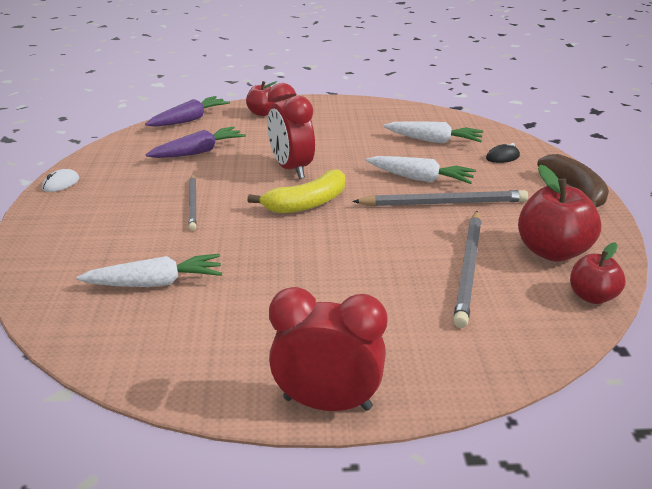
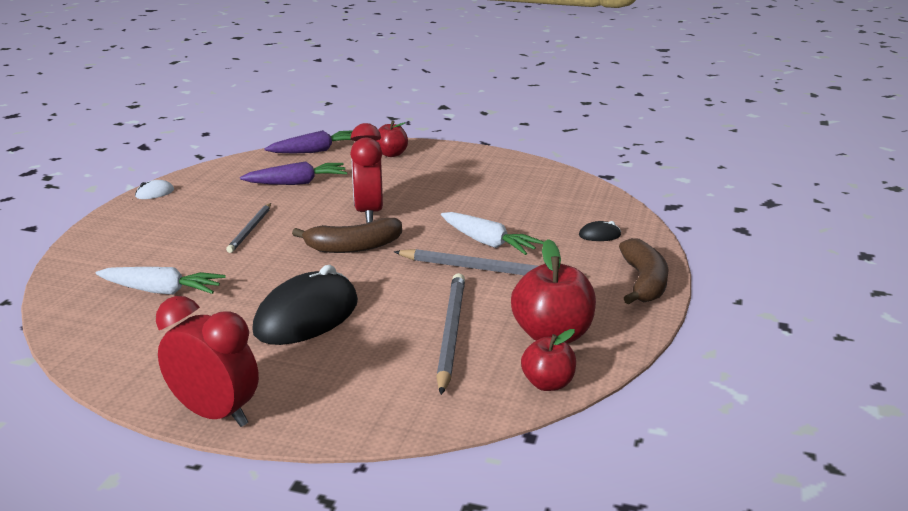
camera: 20 degrees right, 5 degrees down
(307, 203) = (353, 247): yellow banana -> brown banana
(325, 279) = (307, 316): none -> black mouse
(434, 141) = (541, 207): white carrot -> none
(469, 268) = (450, 334): grey pencil -> grey pencil turned 150 degrees clockwise

